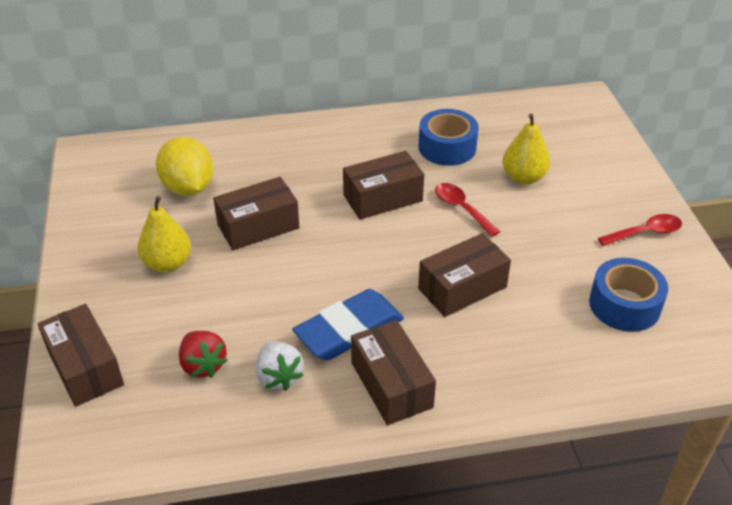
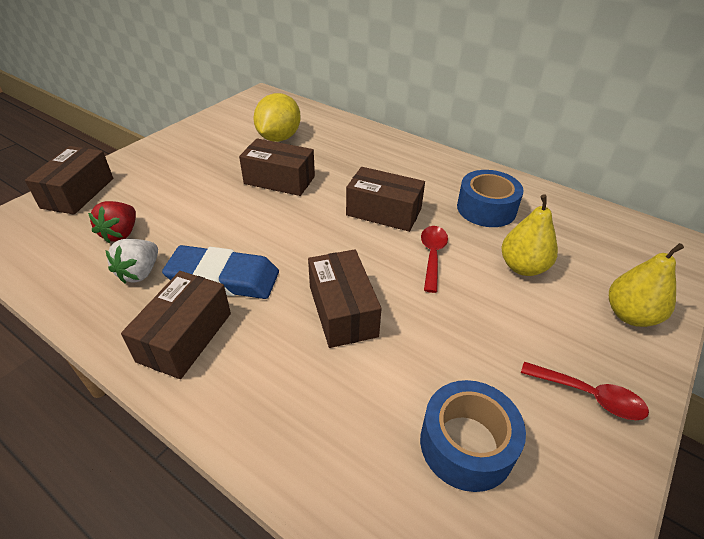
camera: 45 degrees right, 0 degrees up
(168, 263) = (201, 169): yellow pear -> yellow pear (630, 315)
(462, 288) = (343, 311): brown box -> brown box turned 60 degrees clockwise

